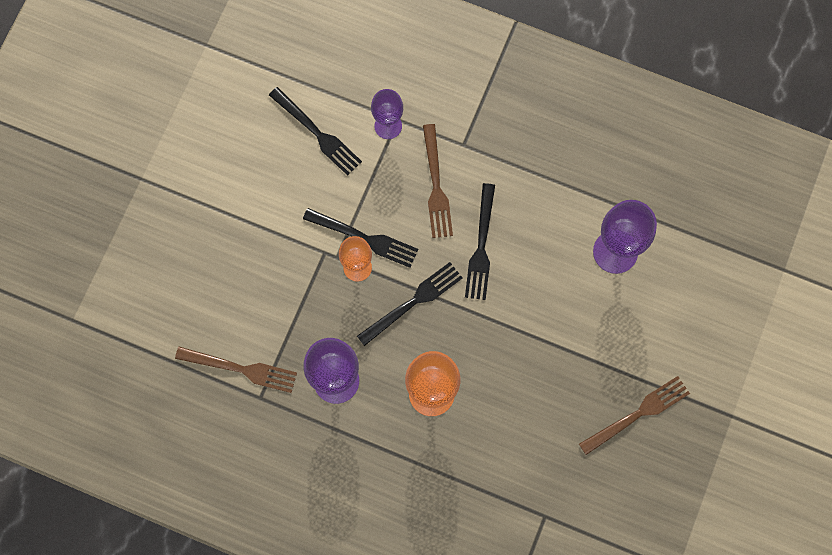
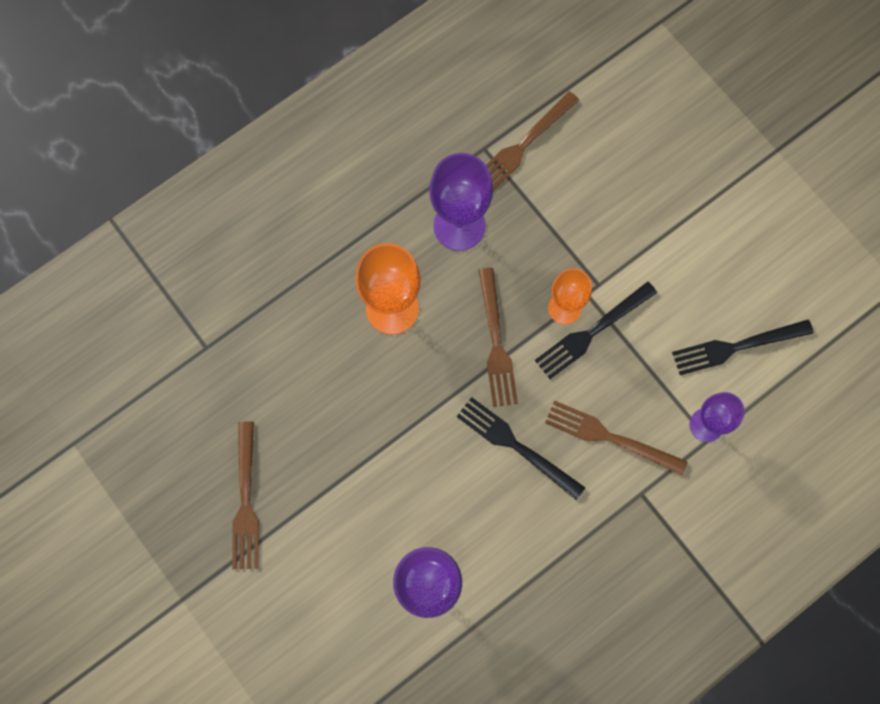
camera: 120 degrees right, 0 degrees up
(413, 301) = (496, 343): black fork -> brown fork

